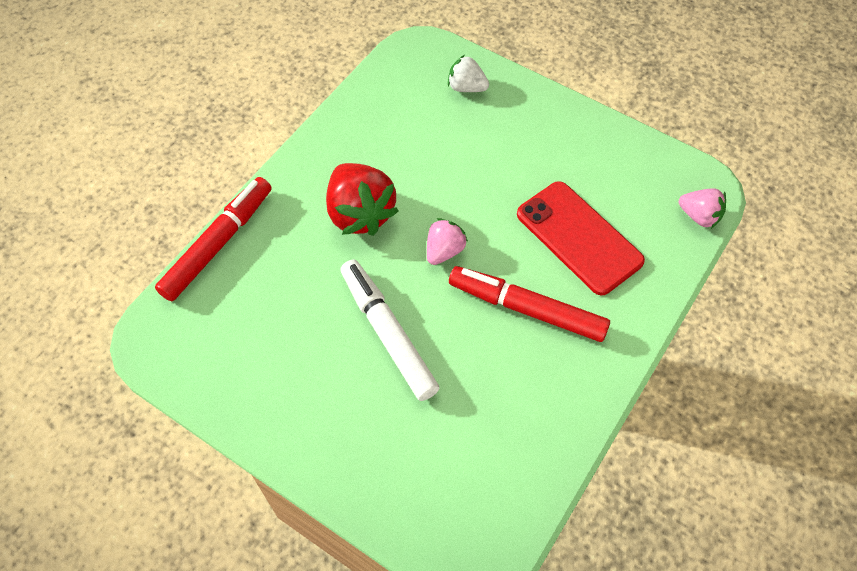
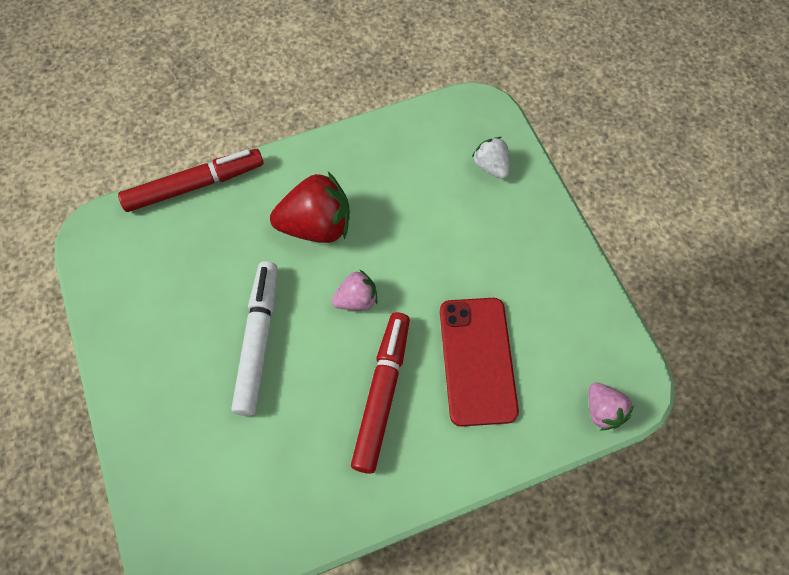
camera: 35 degrees right, 5 degrees up
(360, 214) = (316, 226): red strawberry -> red strawberry turned 105 degrees counterclockwise
(527, 309) = (382, 394): red marker -> red marker turned 45 degrees clockwise

